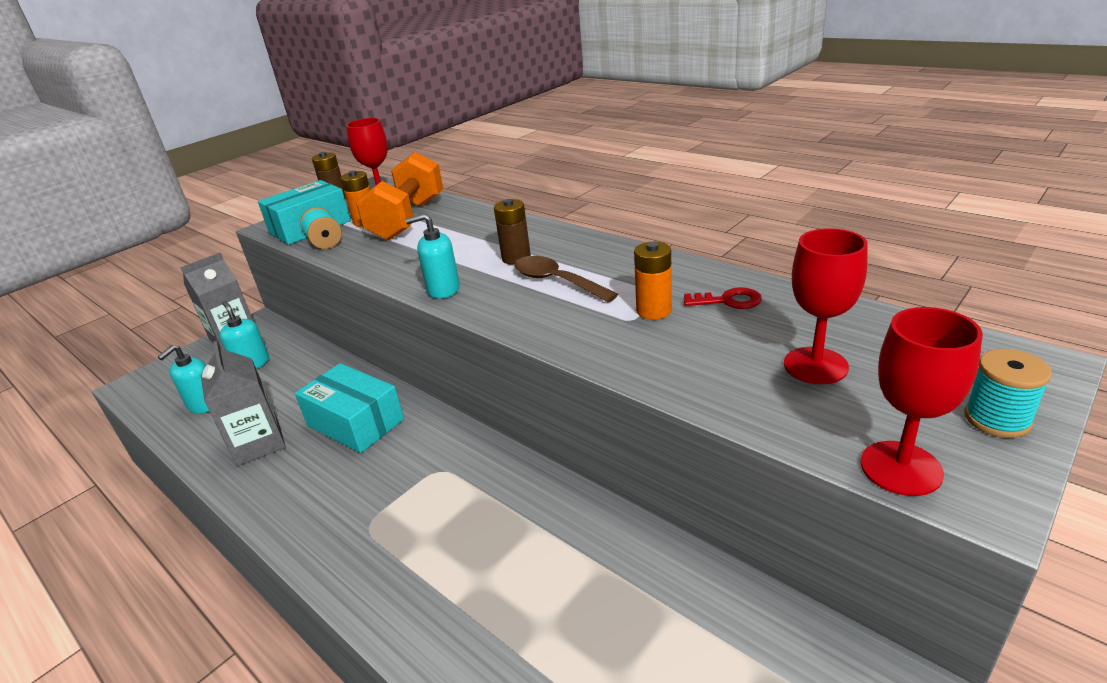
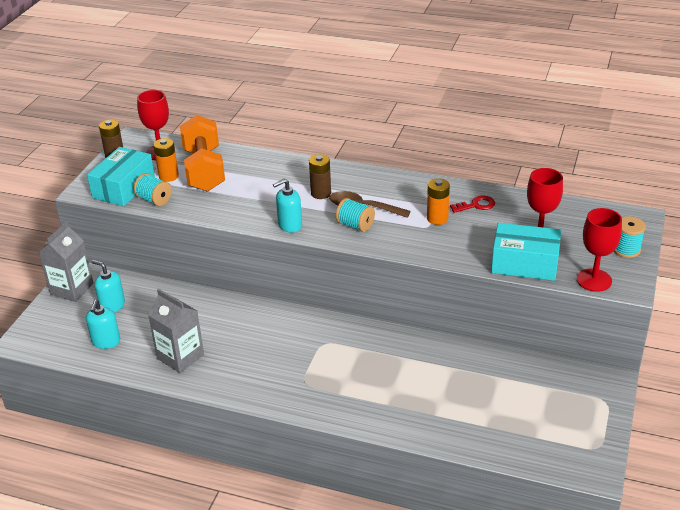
camera: 25 degrees left, 5 degrees up
(355, 422) = (240, 328): turquoise box -> turquoise box (524, 263)
(527, 302) = (355, 225): none -> turquoise spool

